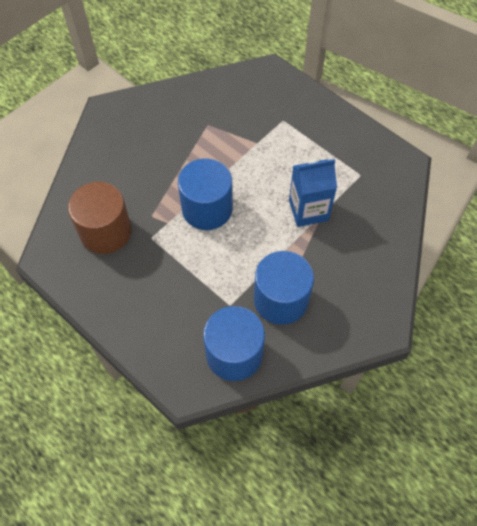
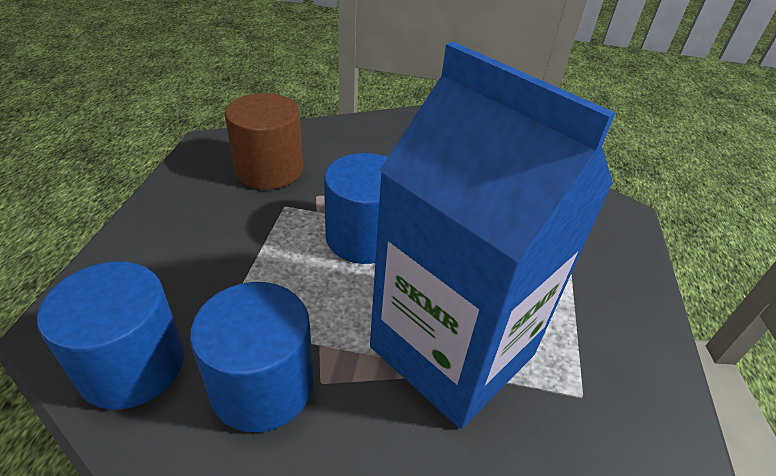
camera: 55 degrees right, 20 degrees down
(308, 210) = (452, 350): blue carton -> blue carton, size x2.00

